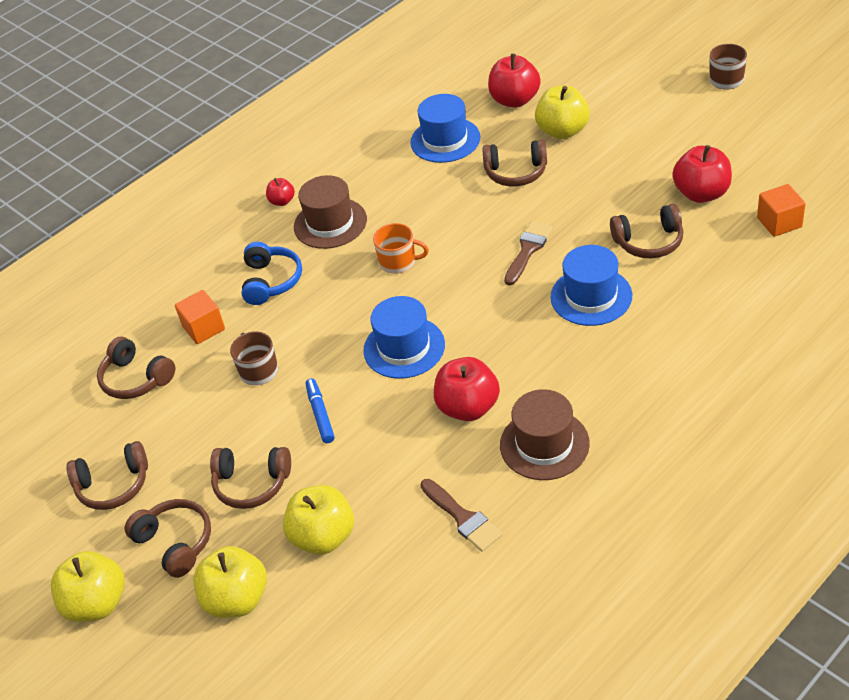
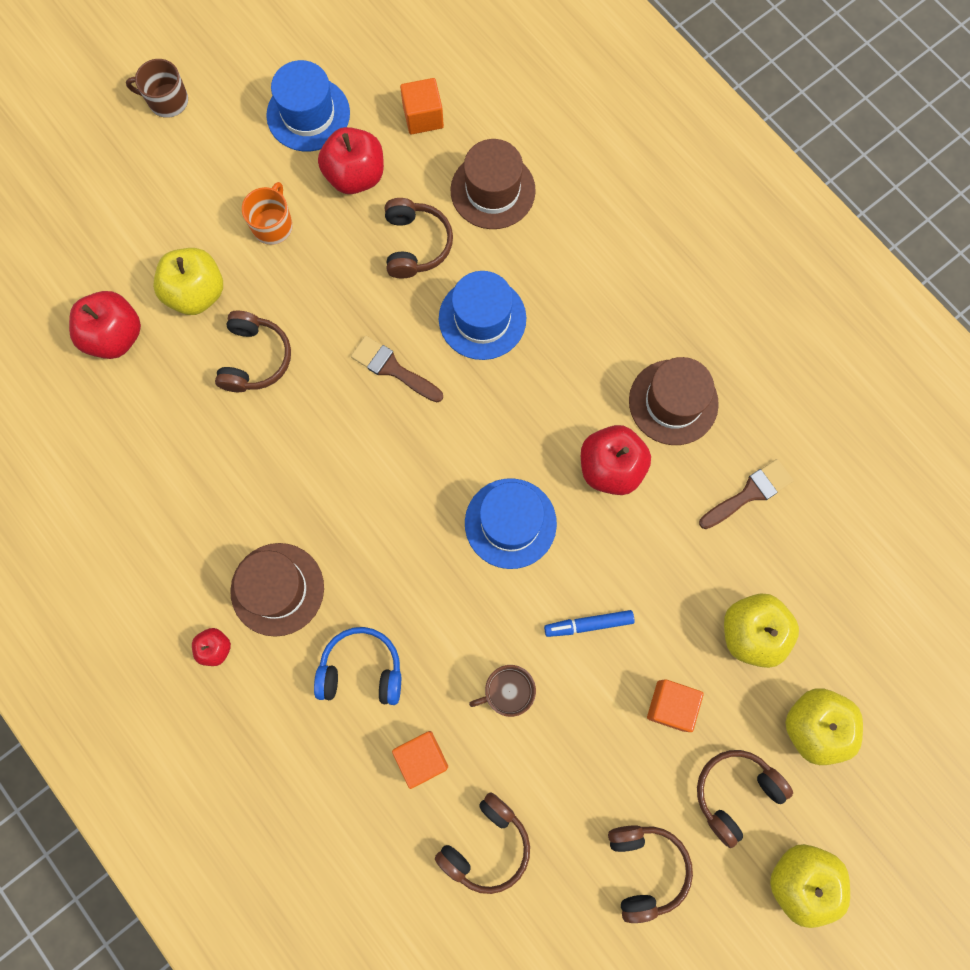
camera: 90 degrees left, 30 degrees up
(252, 483) = (671, 705): brown headphones -> orange cube
(398, 262) = (371, 513): orange mug -> orange mug (273, 225)
(445, 140) = (164, 431): blue hat -> blue hat (308, 114)
(722, 281) = (493, 190): none -> brown hat

